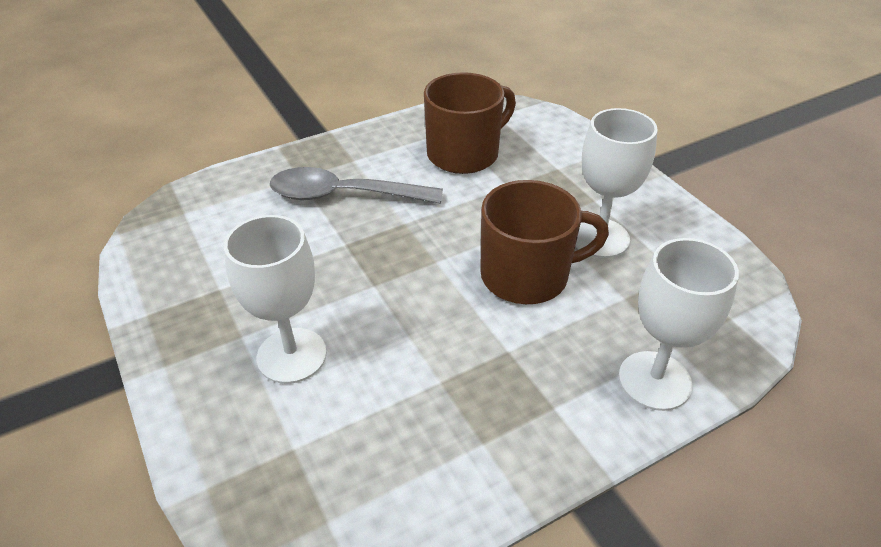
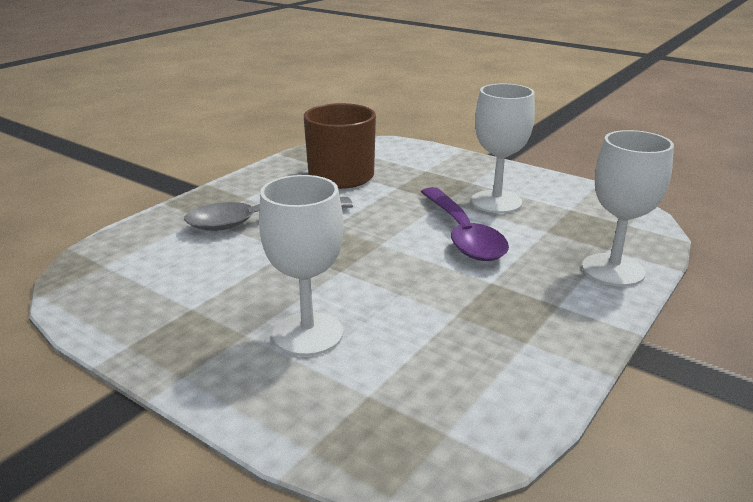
camera: 25 degrees left, 15 degrees down
(527, 275) = (463, 235): brown mug -> purple spoon

